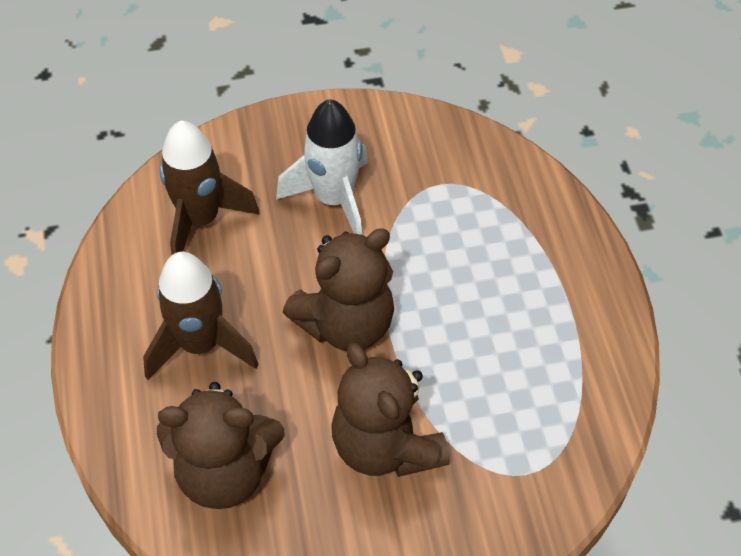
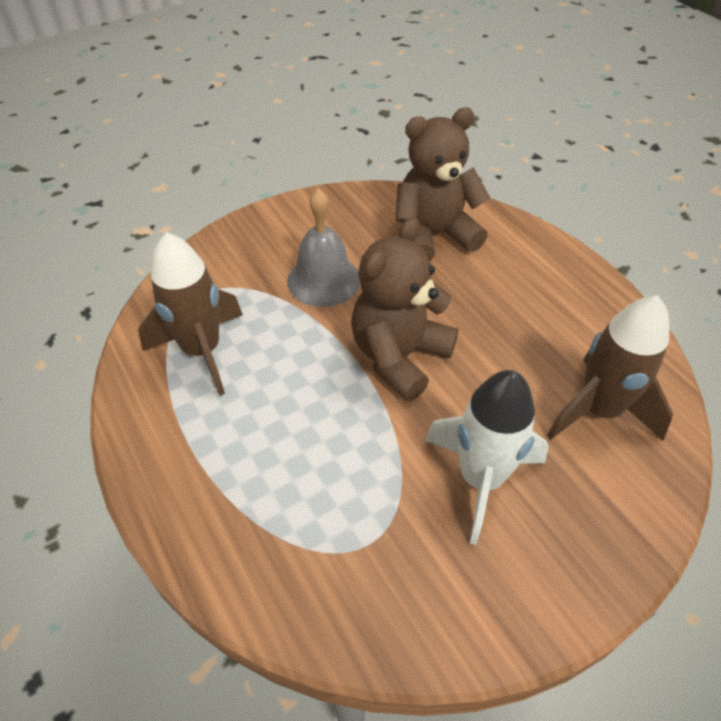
camera: 160 degrees right, 5 degrees down
(200, 344) = (512, 305): brown rocket -> brown rocket (202, 351)
(386, 446) = (323, 280): brown teddy bear -> grey bell

